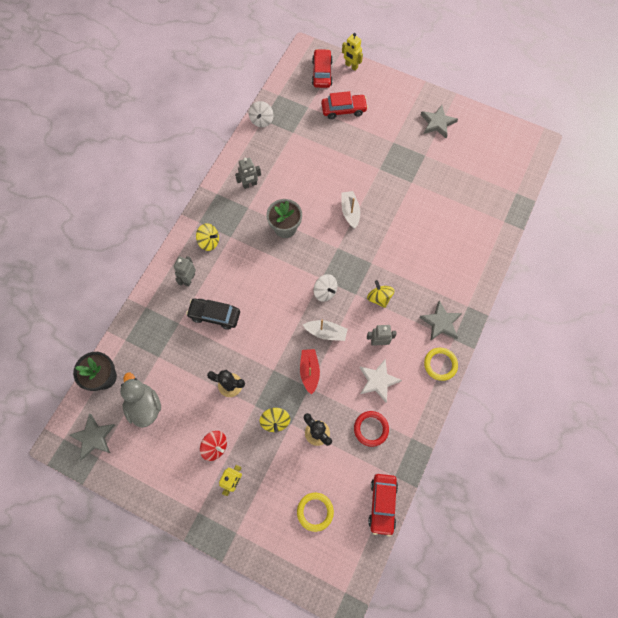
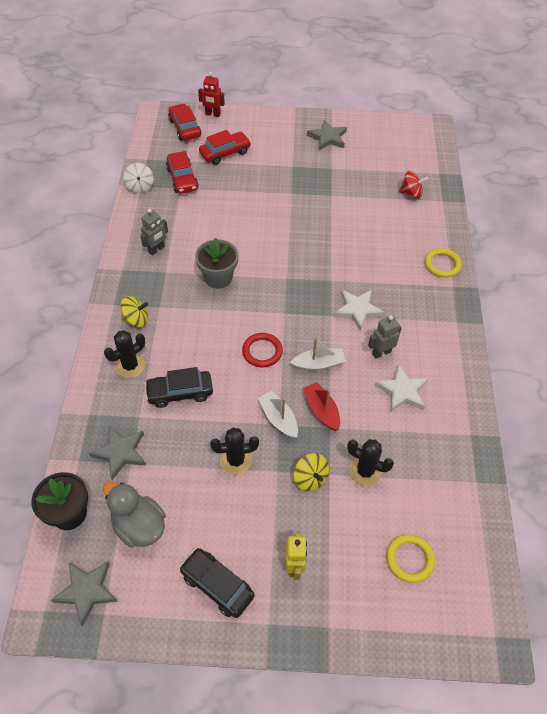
camera: 25 degrees left, 15 degrees down
(177, 471) = (217, 585): none -> black car
(189, 279) = (130, 366): grey robot -> black cactus
(215, 446) = (252, 536): red spinning top -> red spinning top (411, 193)
(325, 291) = (295, 324): white spinning top -> none
(350, 212) = (282, 241): white boat -> white boat (278, 419)
(351, 66) = (212, 114): yellow robot -> red robot
(371, 429) = (422, 443): red ring -> red ring (262, 351)
(379, 298) = (357, 310): yellow spinning top -> white star
(382, 504) = (480, 517): red car -> red car (182, 179)
(440, 322) = (435, 311): grey star -> grey star (120, 452)
(440, 364) = (458, 350): yellow ring -> yellow ring (442, 264)

